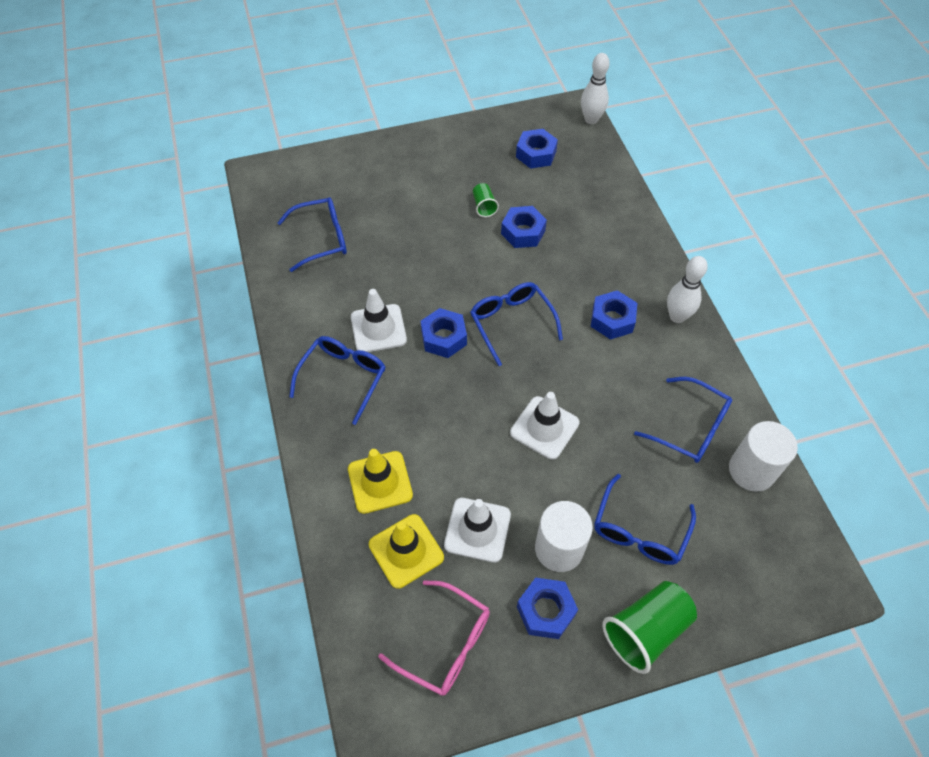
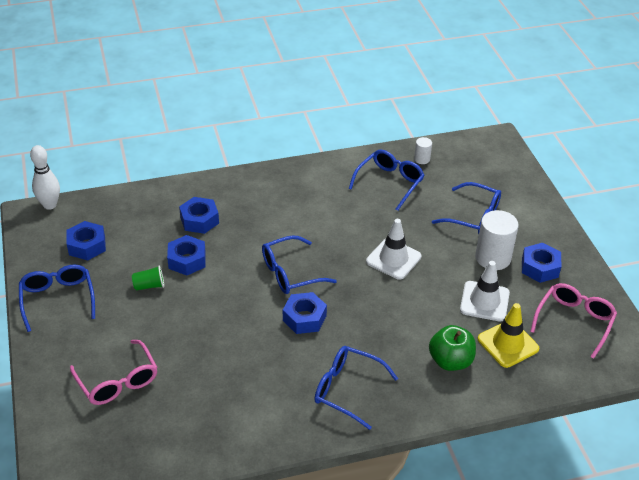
camera: 90 degrees left, 15 degrees down
(322, 239) = (171, 414): blue glasses -> blue glasses (58, 299)
(362, 197) = (118, 381): none -> pink glasses
(378, 328) = (292, 365): white traffic cone -> none
(380, 482) = (450, 361): yellow traffic cone -> green apple
(612, 319) = (290, 213): blue nut -> blue nut (199, 220)
(646, 630) = (543, 221): green cup -> none
(677, 316) = (289, 177): white bowling pin -> none
(751, 470) = (422, 159): white cylinder -> white cylinder, size x0.50

